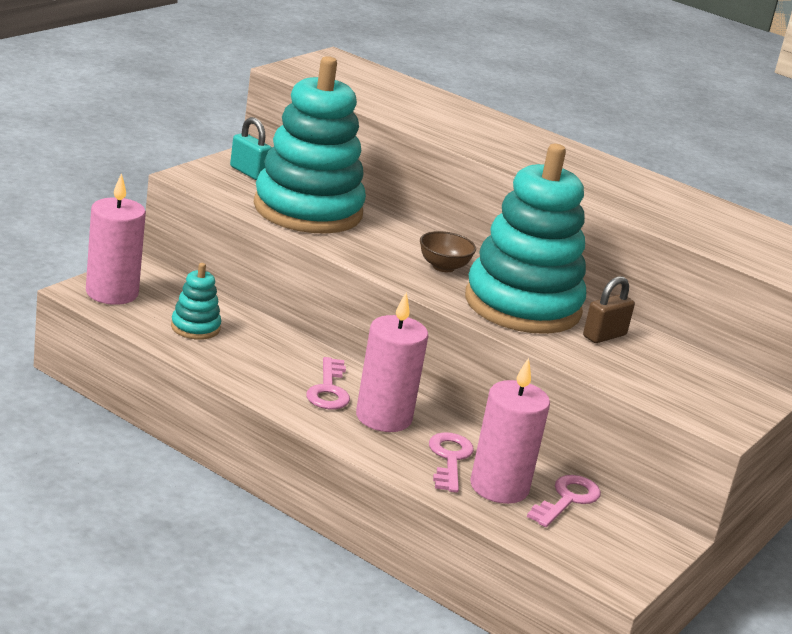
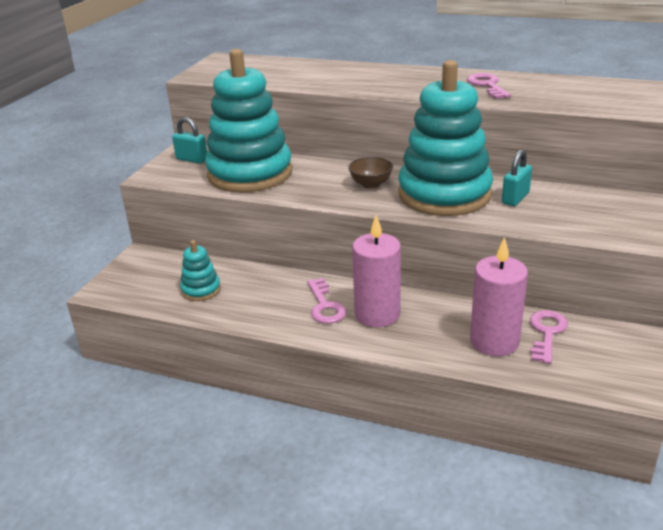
camera: 10 degrees left, 5 degrees up
(112, 293) = (125, 284): pink candle -> none
(449, 459) = (445, 331): pink key -> pink key (487, 85)
(604, 336) = (515, 198): brown padlock -> turquoise padlock

